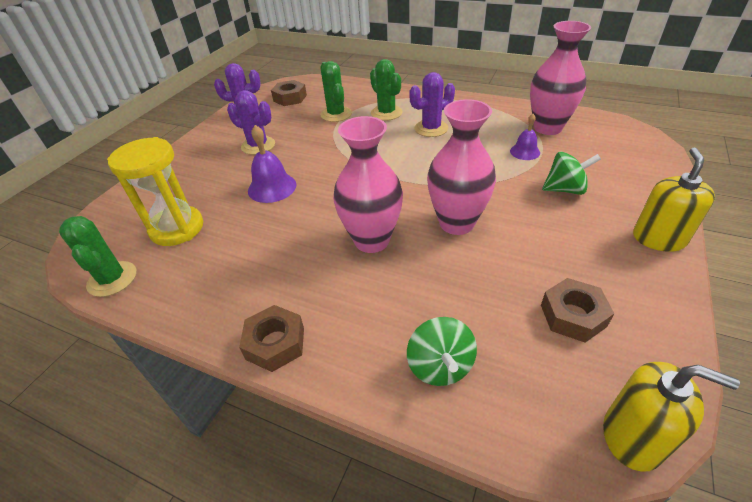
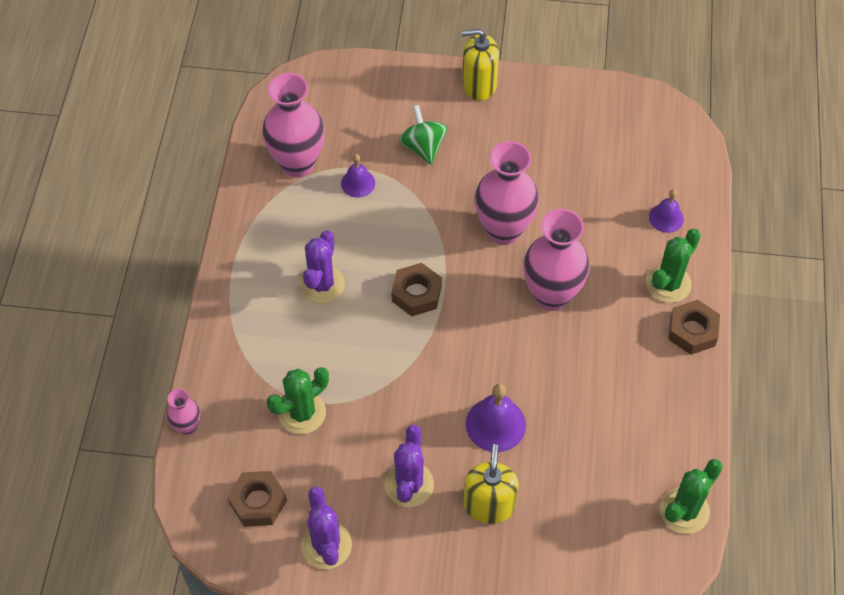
camera: 110 degrees left, 15 degrees up
(177, 228) = (596, 492): yellow hourglass -> none
(351, 82) = (188, 427): none -> pink vase
(386, 113) = (287, 347): green cactus -> green cactus (668, 284)
(431, 128) = (322, 284): purple cactus -> purple cactus turned 60 degrees clockwise
(440, 366) = (666, 218): green spinning top -> purple bell
(573, 315) = (588, 142): brown nut -> brown nut (416, 294)
(632, 437) = (673, 115): yellow soap dispenser -> yellow soap dispenser (489, 505)

